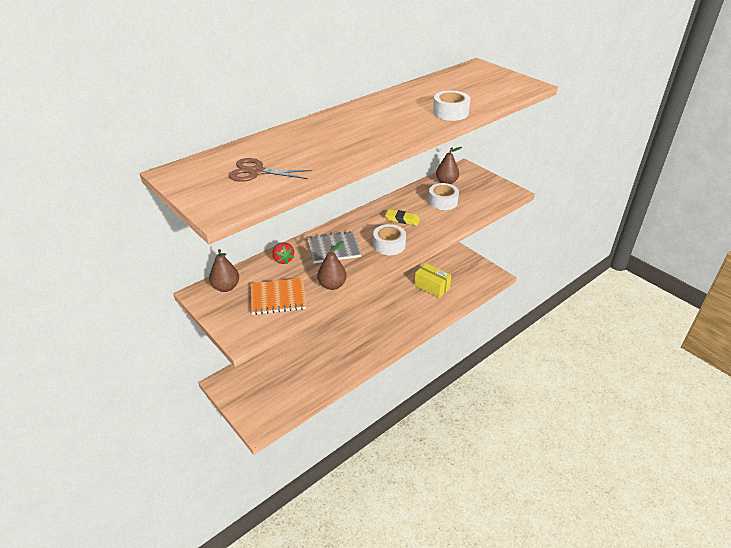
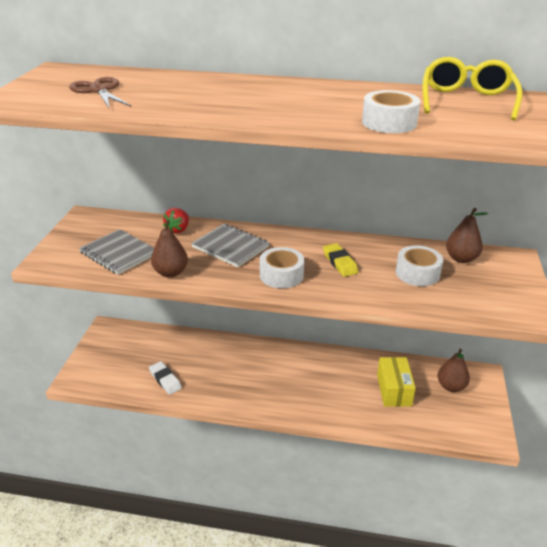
camera: 50 degrees right, 5 degrees down
(226, 287) = (106, 223): brown pear -> brown pear (451, 386)
(278, 298) = (119, 253): orange notebook -> grey notebook
(315, 377) = (165, 380): none -> white eraser
(448, 83) = (466, 101): none -> yellow glasses

